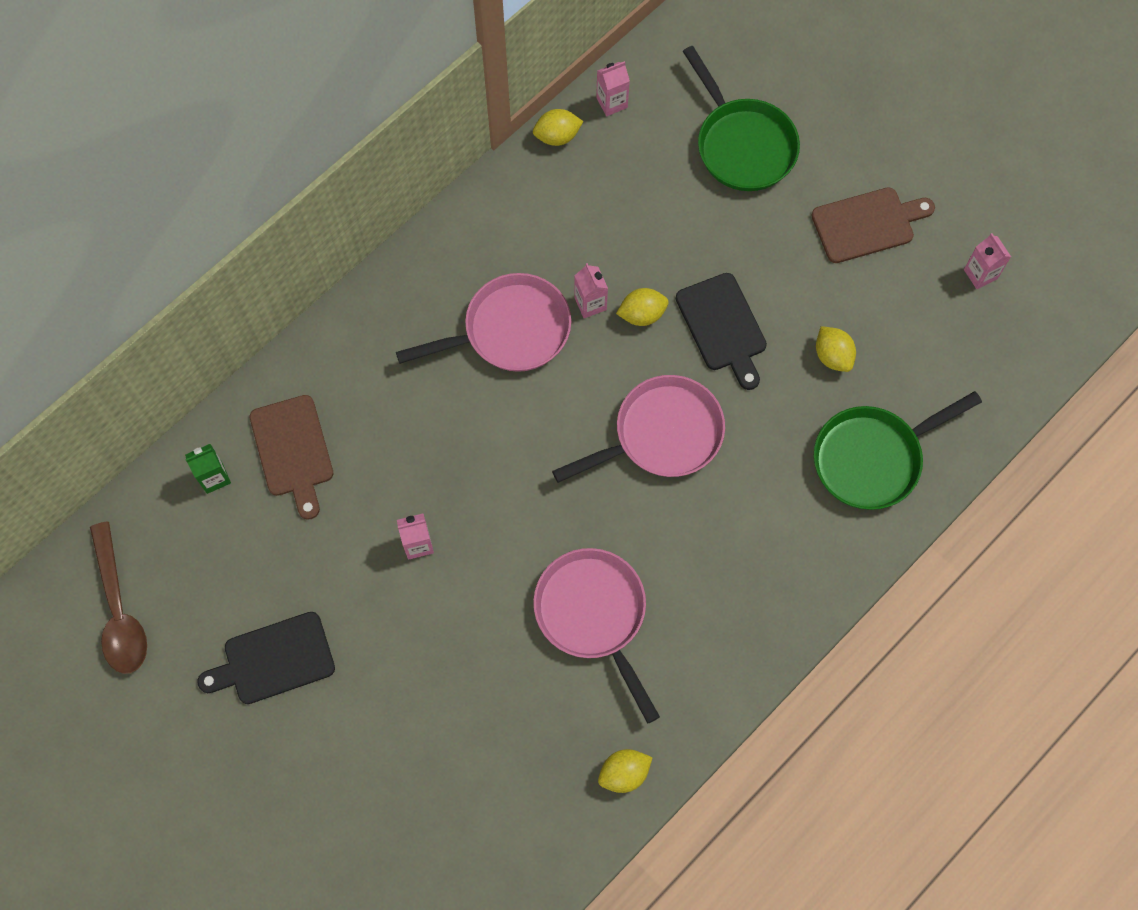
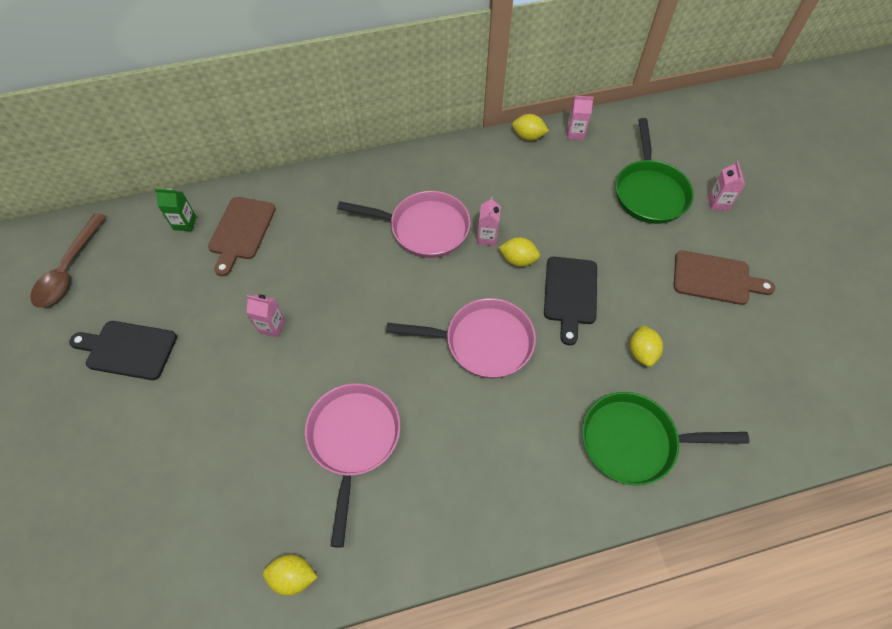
camera: 30 degrees right, 10 degrees down
(980, 274) = (790, 352): pink carton -> pink carton (718, 203)

